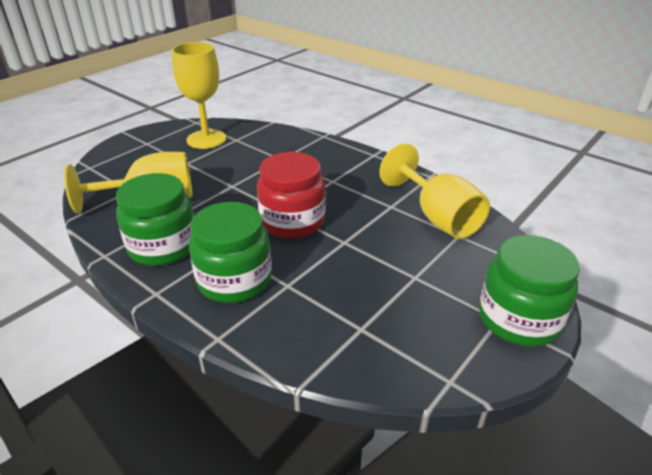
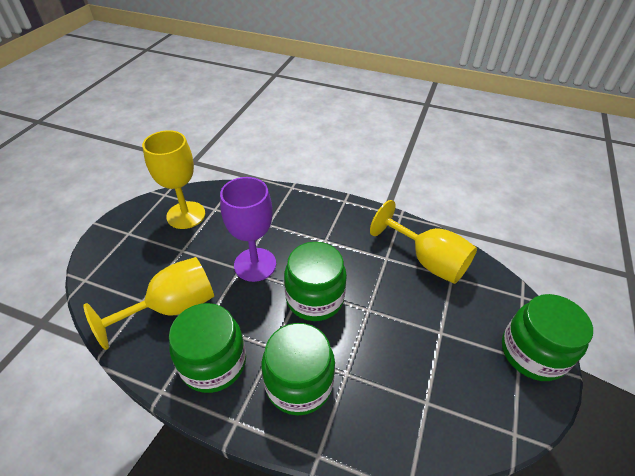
camera: 20 degrees left, 10 degrees up
(248, 185) = (255, 264): none -> purple goblet
(292, 221) = (315, 298): red jar -> green jar

